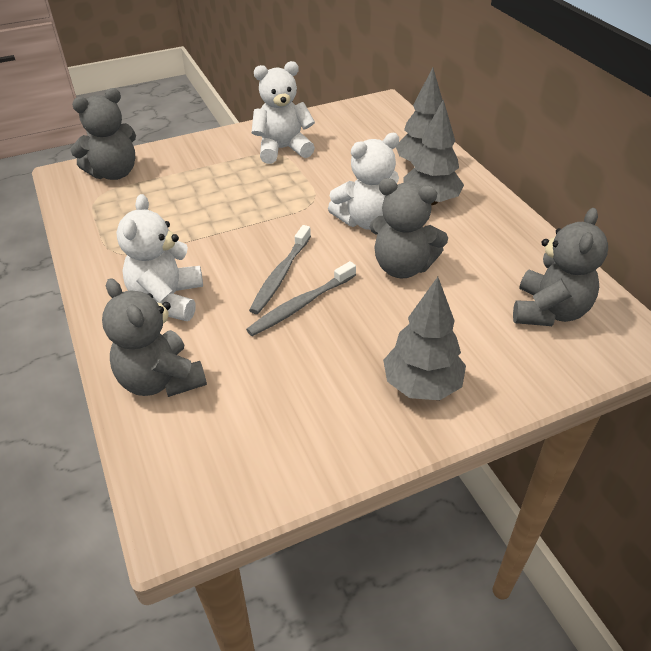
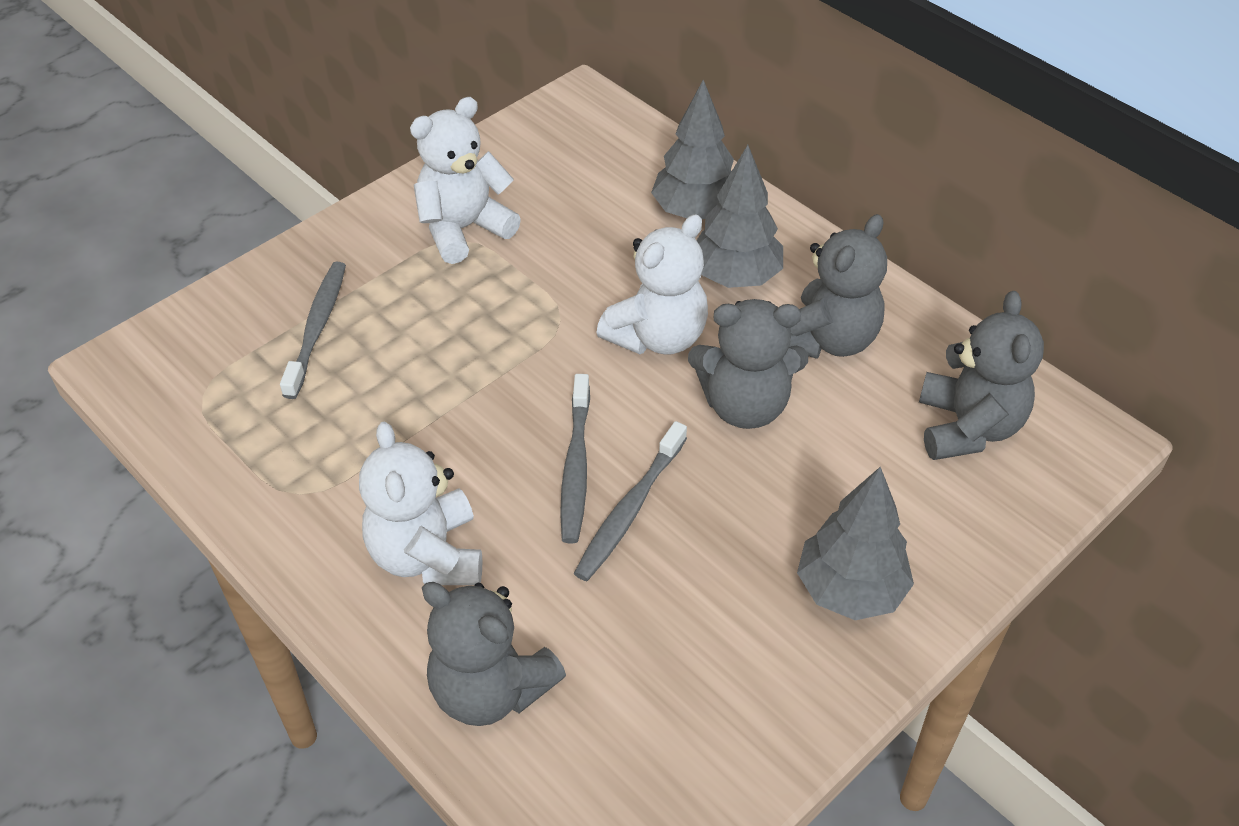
camera: 20 degrees left, 5 degrees up
(114, 173) = (204, 341): grey teddy bear -> grey teddy bear (827, 339)
(176, 179) = (317, 328): none -> grey toothbrush

